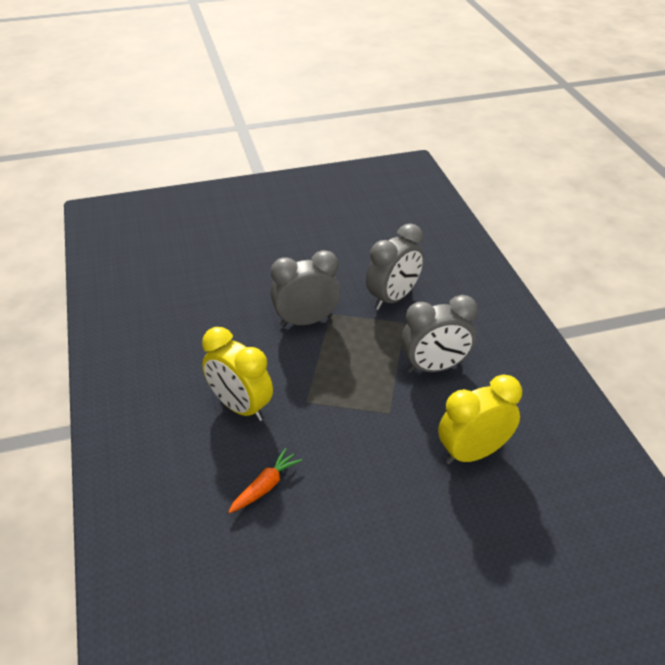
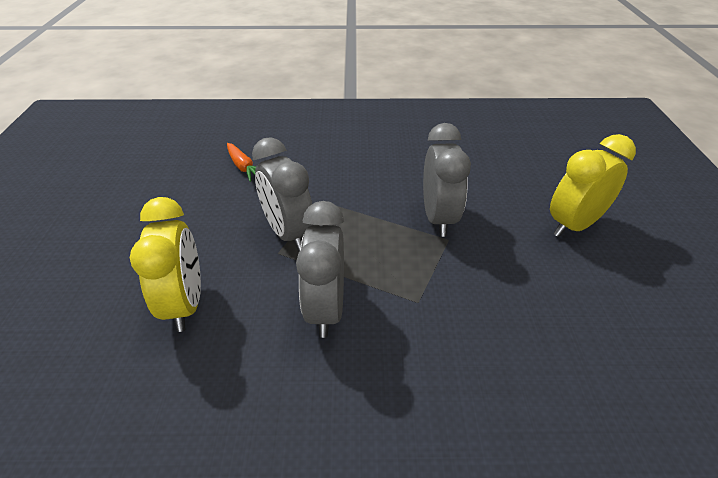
camera: 105 degrees right, 0 degrees up
(240, 407) = (333, 164): yellow clock -> yellow clock (573, 225)
(393, 298) = (469, 302): grey clock -> grey clock (288, 233)

